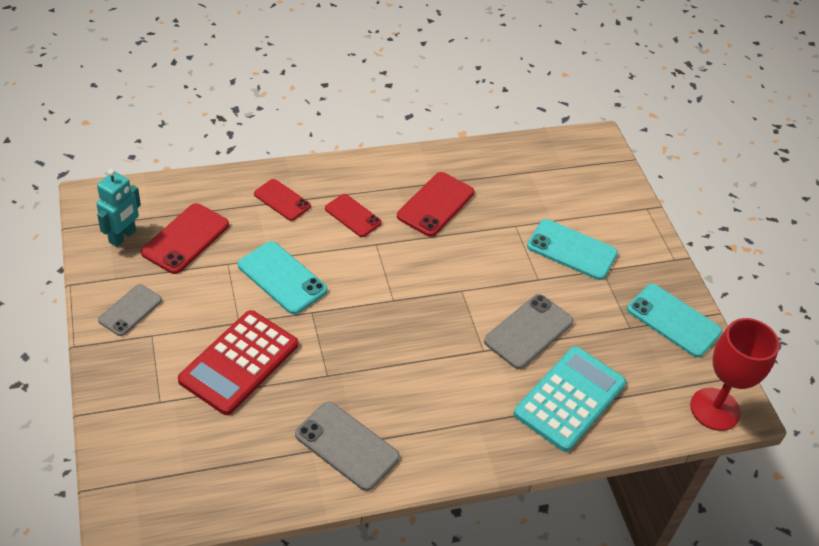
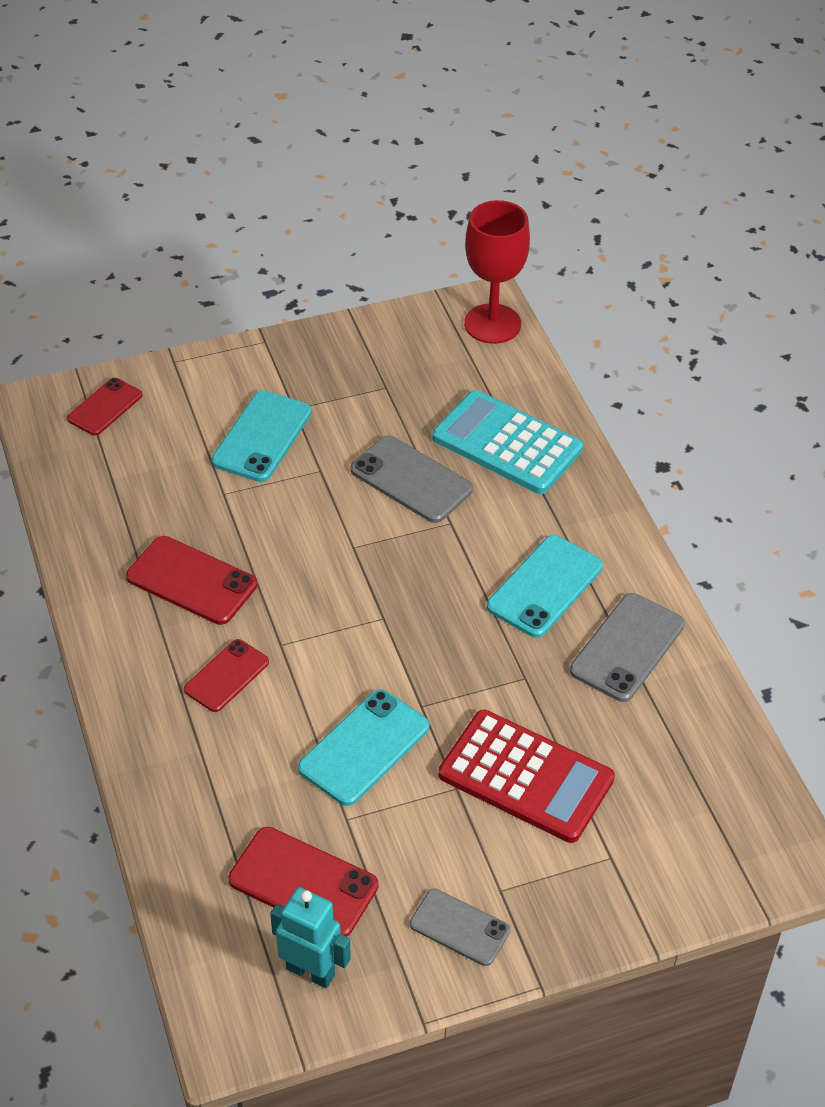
camera: 90 degrees left, 0 degrees up
(282, 200) = (203, 768): red phone -> red phone (105, 407)
(673, 320) = (367, 348): turquoise phone -> turquoise phone (544, 586)

